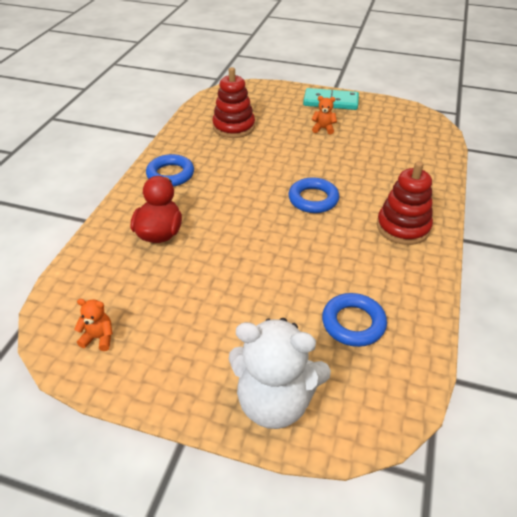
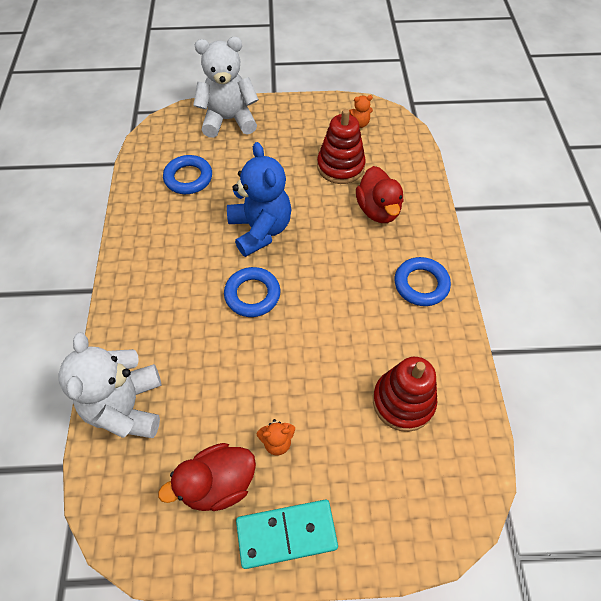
camera: 160 degrees right, 15 degrees up
(286, 245) = (260, 230): none -> blue teddy bear
(365, 122) = (218, 484): none -> red duck
(403, 227) = (153, 283): red stacking toy -> red stacking toy (340, 166)
(424, 162) = (127, 406): none -> white teddy bear

